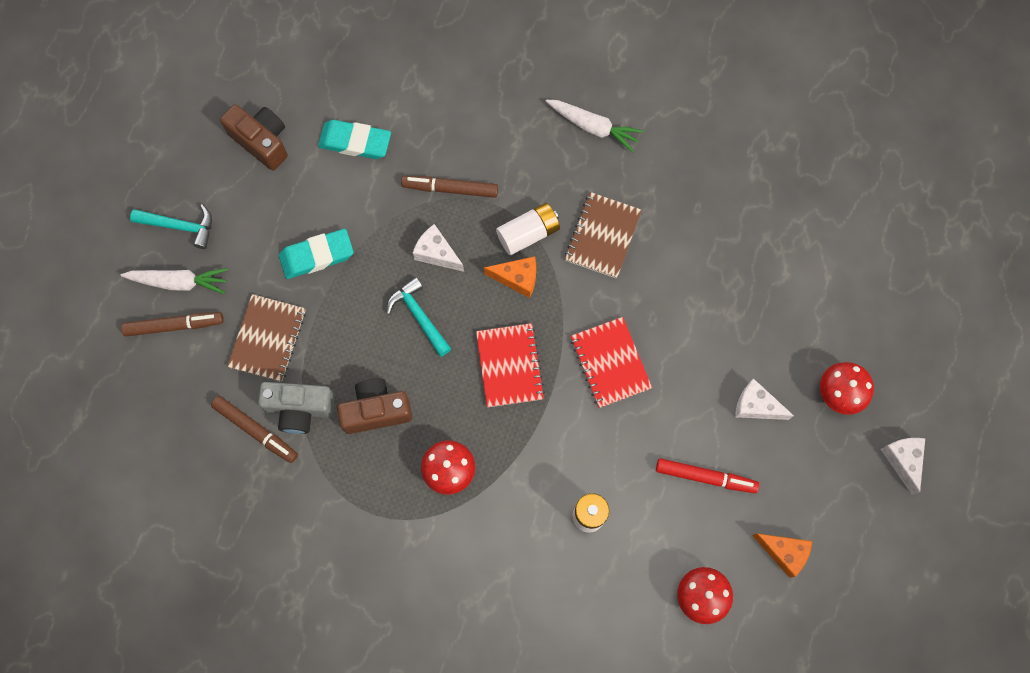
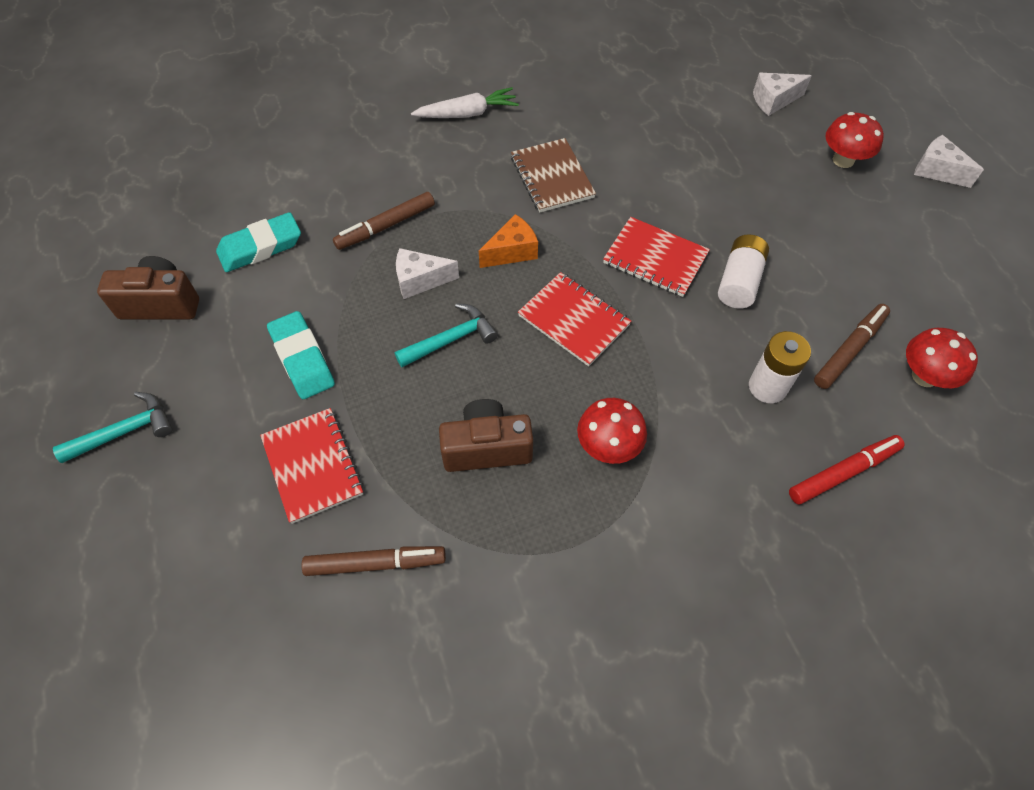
camera: 40 degrees left, 15 degrees down
(174, 325) = (192, 529): brown marker -> brown marker (849, 350)
(179, 282) = (165, 483): white carrot -> none
(267, 338) = (312, 466): brown notebook -> red notebook
(300, 409) = (406, 506): grey camera -> none
(317, 256) = (302, 359): turquoise eraser -> turquoise eraser turned 60 degrees counterclockwise
(376, 410) = (486, 448): brown camera -> brown camera turned 45 degrees clockwise
(419, 316) = (451, 339): turquoise hammer -> turquoise hammer turned 135 degrees clockwise
(528, 233) = (488, 214): white battery -> white battery (739, 282)
(705, 477) = (821, 285): red marker -> red marker (843, 472)
(756, 406) = (797, 209): white cheese -> white cheese (774, 101)
(783, 552) = (940, 293): orange cheese -> none

